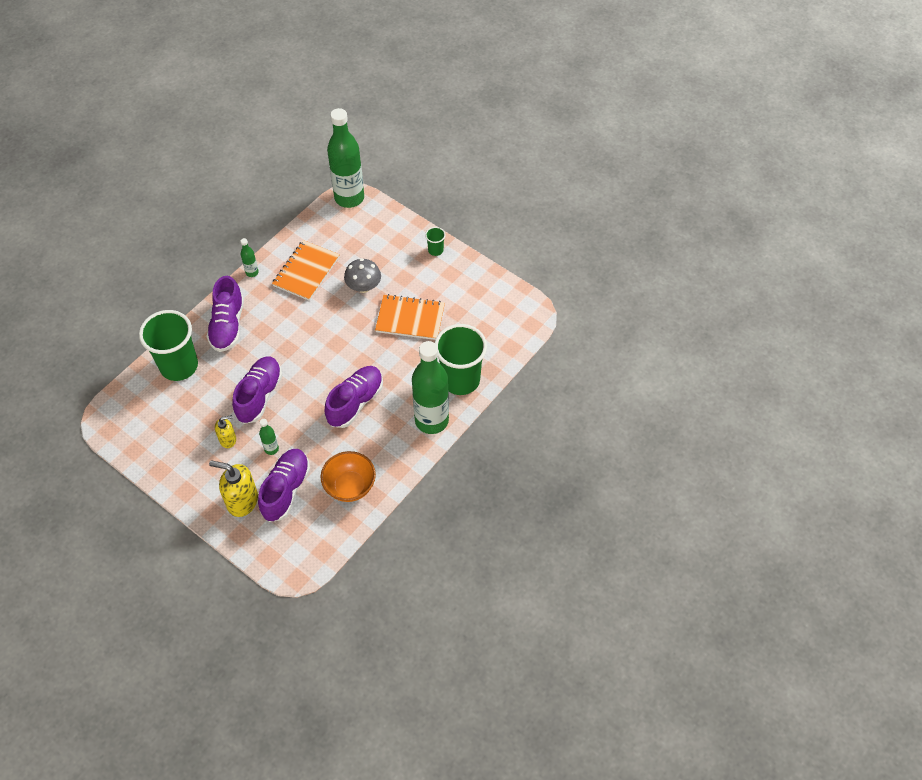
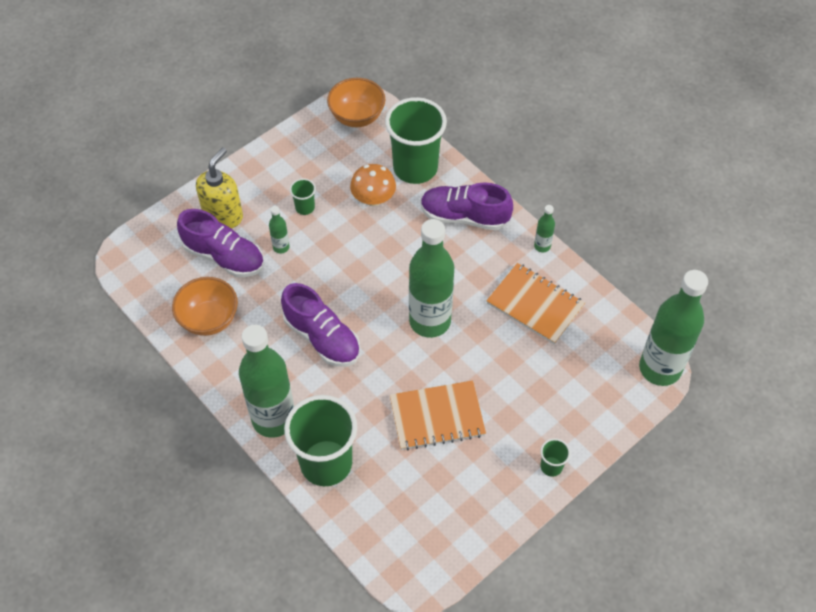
camera: 100 degrees right, 0 degrees up
(122, 419) = (357, 117): none -> orange bowl
(214, 391) = (373, 199): none -> orange mushroom
(228, 439) = (305, 207): yellow soap dispenser -> green cup
(259, 395) = (356, 241): purple shoe -> none
(330, 334) = (430, 321): none -> green bottle
(363, 287) = (500, 368): grey mushroom -> none
(410, 319) = (437, 416): orange notebook -> orange notebook turned 60 degrees clockwise

